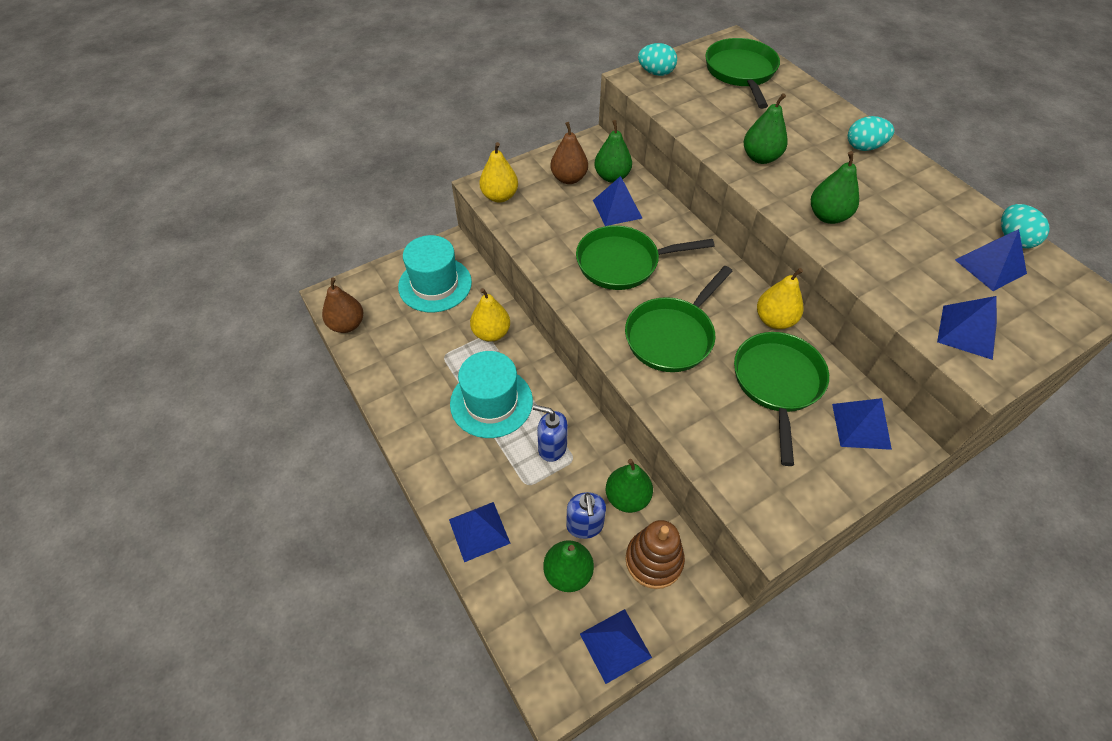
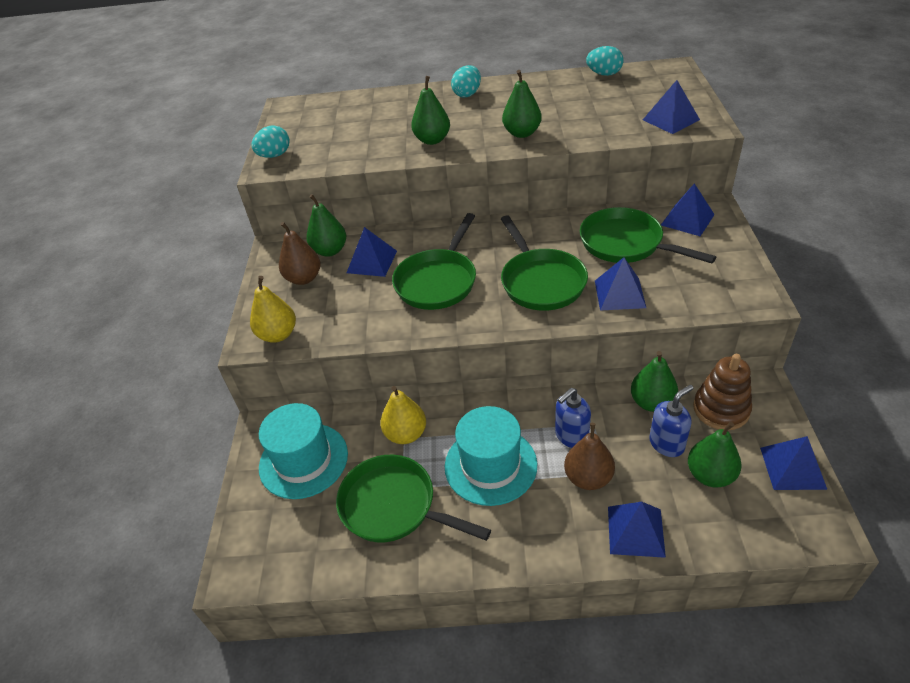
camera: 55 degrees left, 10 degrees down
(347, 325) = (290, 569): brown pear -> brown pear (588, 478)
(584, 526) = (667, 444): blue soap dispenser -> blue soap dispenser turned 60 degrees counterclockwise
(741, 72) = (326, 115): green pan -> green pan (393, 506)
(774, 320) = (564, 221): yellow pear -> none
(990, 266) = (621, 90): blue pyramid -> blue pyramid (619, 294)

